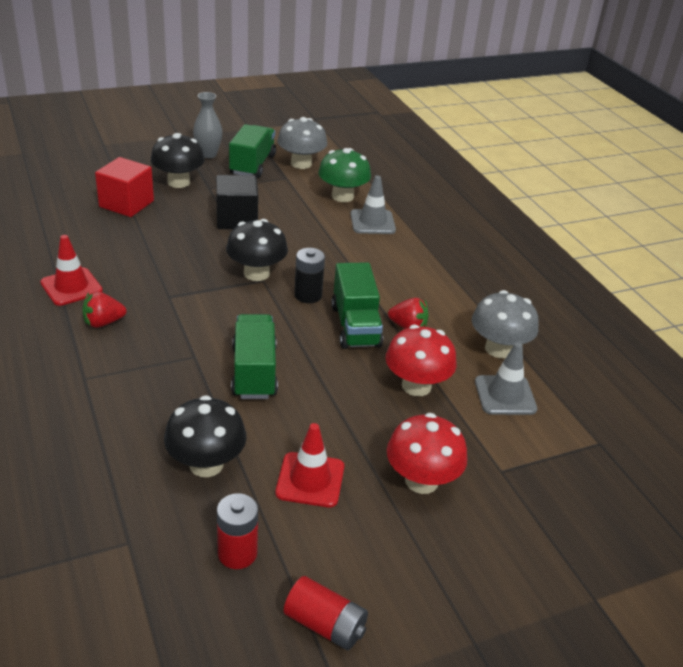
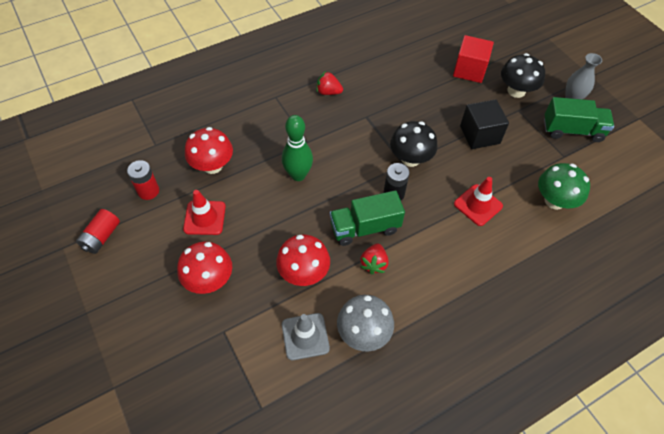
camera: 85 degrees right, 20 degrees up
(71, 287) = (360, 69): red traffic cone -> red traffic cone (478, 205)
(103, 322) = (328, 92): red strawberry -> red strawberry turned 45 degrees counterclockwise
(206, 464) = (212, 165): black mushroom -> red mushroom
(254, 372) = (298, 175): green truck -> green bowling pin
(301, 164) = (596, 163): grey mushroom -> none
(372, 222) = (521, 227): grey traffic cone -> none

